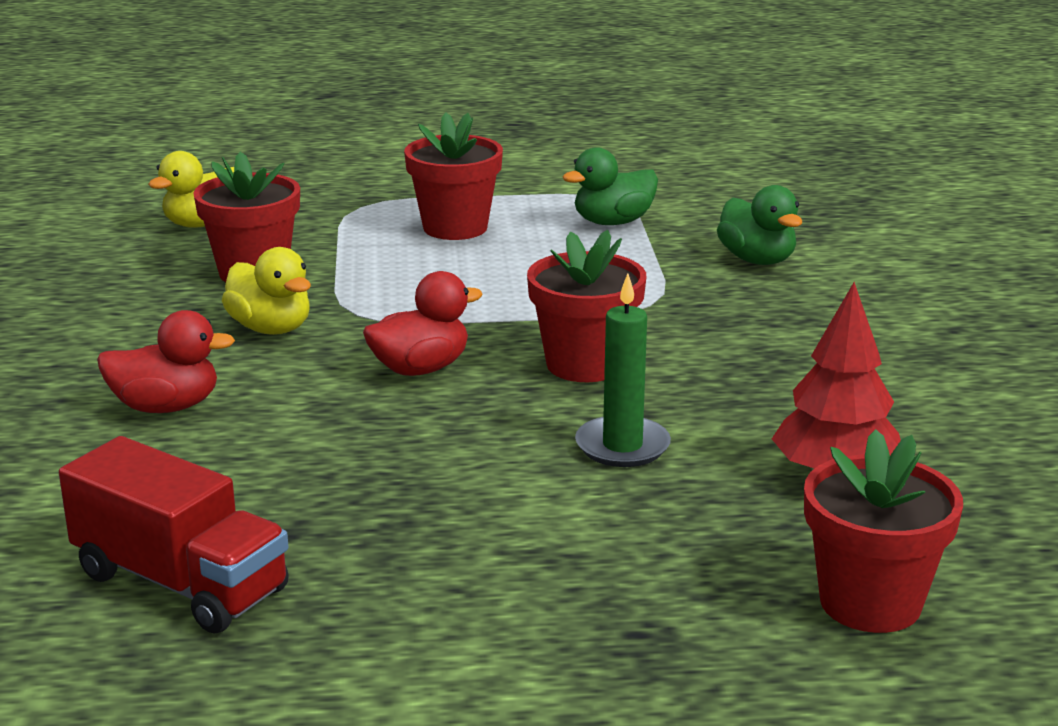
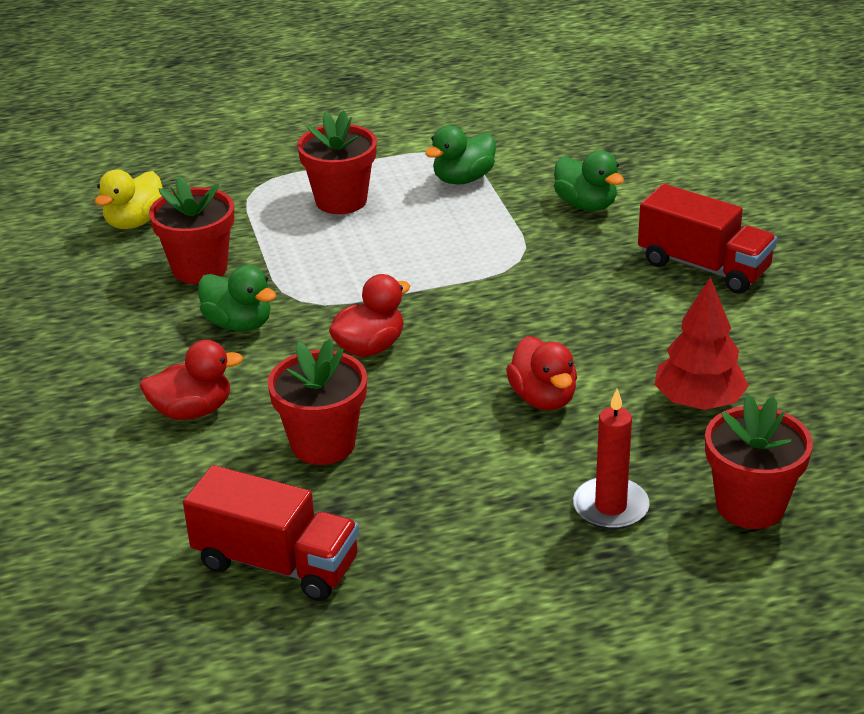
camera: 10 degrees left, 10 degrees up
(271, 328) = (239, 324): yellow duck -> green duck
(585, 364) = (490, 326): red flower pot -> red flower pot (323, 444)
(622, 446) = (543, 398): green candle -> red duck
(667, 578) = (610, 507): none -> red candle
(890, 334) = (703, 267): none -> red truck

